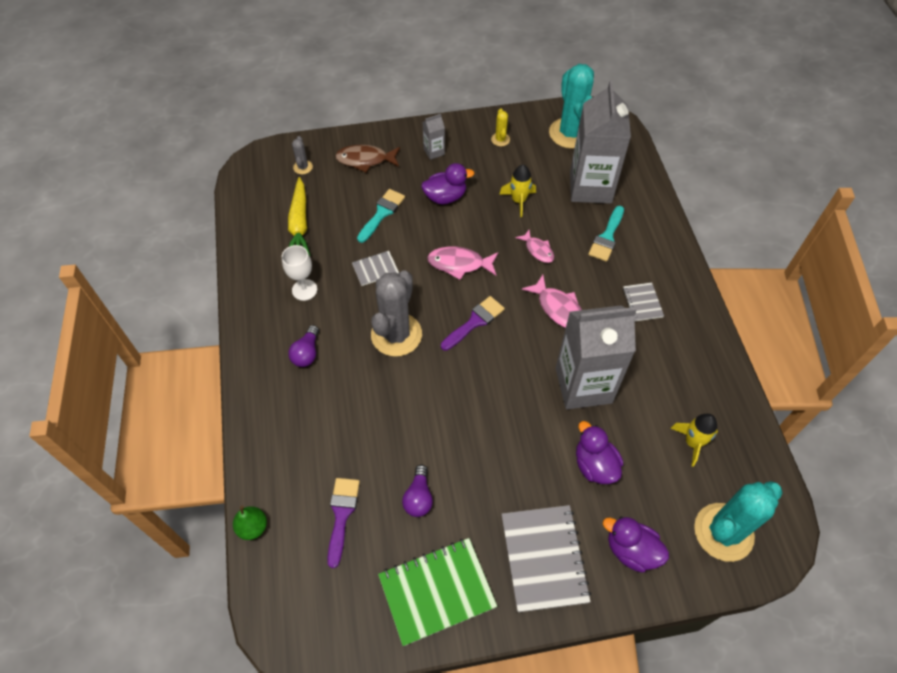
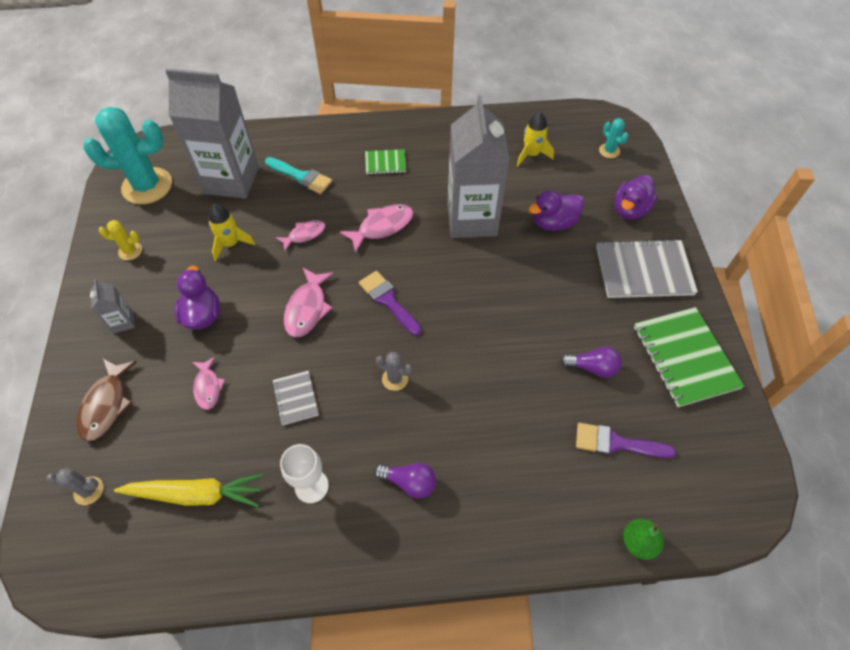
camera: 85 degrees left, 0 degrees up
(382, 213) = (208, 387): turquoise brush -> pink fish
(396, 335) = (395, 379): grey cactus -> grey cactus, size x0.44
(642, 302) = (385, 163): grey notebook -> green notebook
(723, 532) = (609, 151): turquoise cactus -> turquoise cactus, size x0.44

